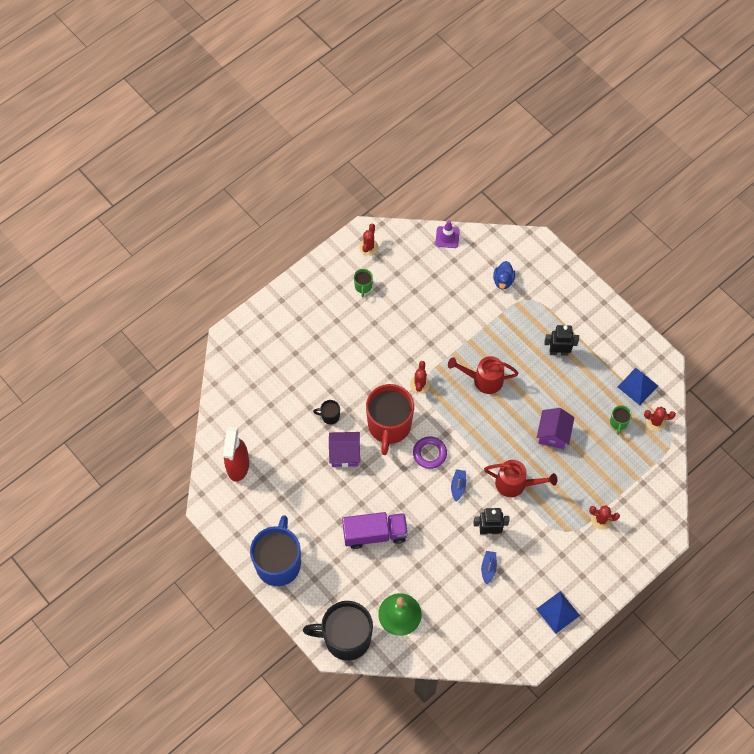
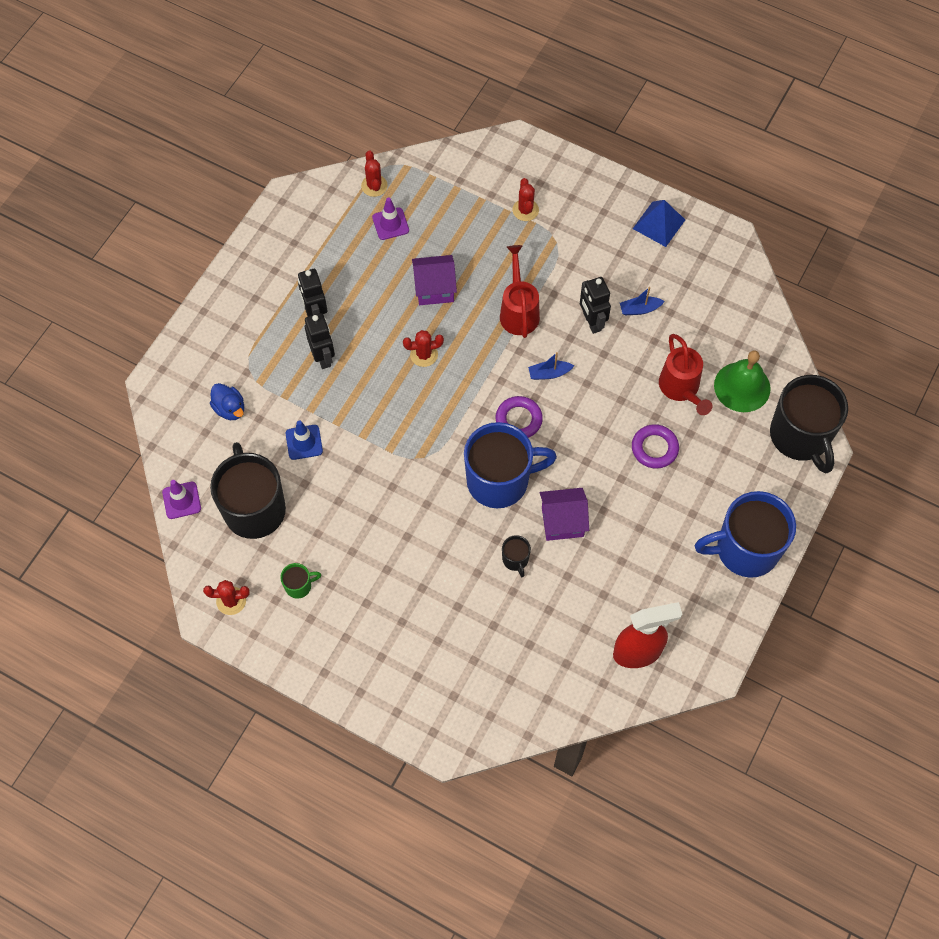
camera: 110 degrees left, 0 degrees up
(344, 454) = (562, 521): purple house -> purple house turned 75 degrees counterclockwise
(375, 534) = (654, 448): purple truck -> purple ring
(389, 426) = (500, 480): red mug -> blue mug
(420, 384) = (424, 463): red cactus -> red cactus (424, 355)
(426, 276) = (254, 508): none -> black mug
(462, 317) = (304, 442): none -> blue traffic cone
(483, 380) = (389, 389): red watering can -> red watering can (681, 389)
(503, 280) = (230, 409): blue duck -> blue duck turned 60 degrees clockwise
(522, 347) = (323, 357): none -> black robot
(618, 422) = (390, 224): green mug -> purple traffic cone
(637, 386) = (332, 216): blue pyramid -> none

